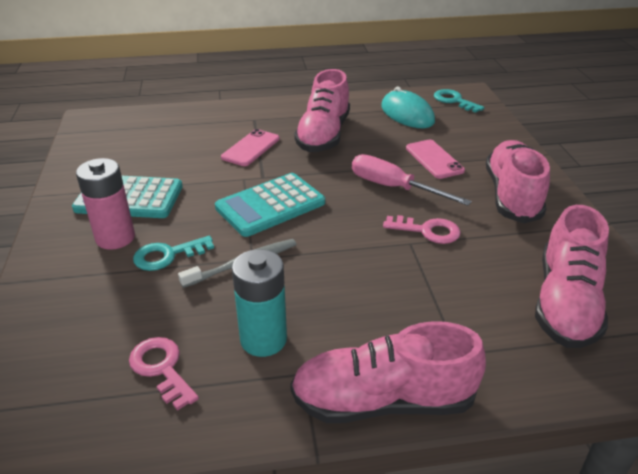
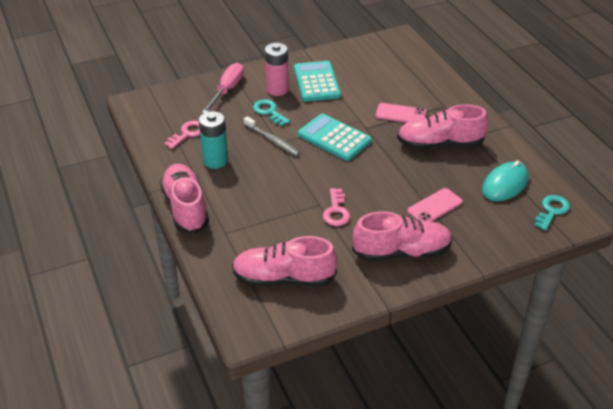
camera: 75 degrees right, 5 degrees up
(393, 187) = (382, 189): pink screwdriver -> pink screwdriver (227, 90)

